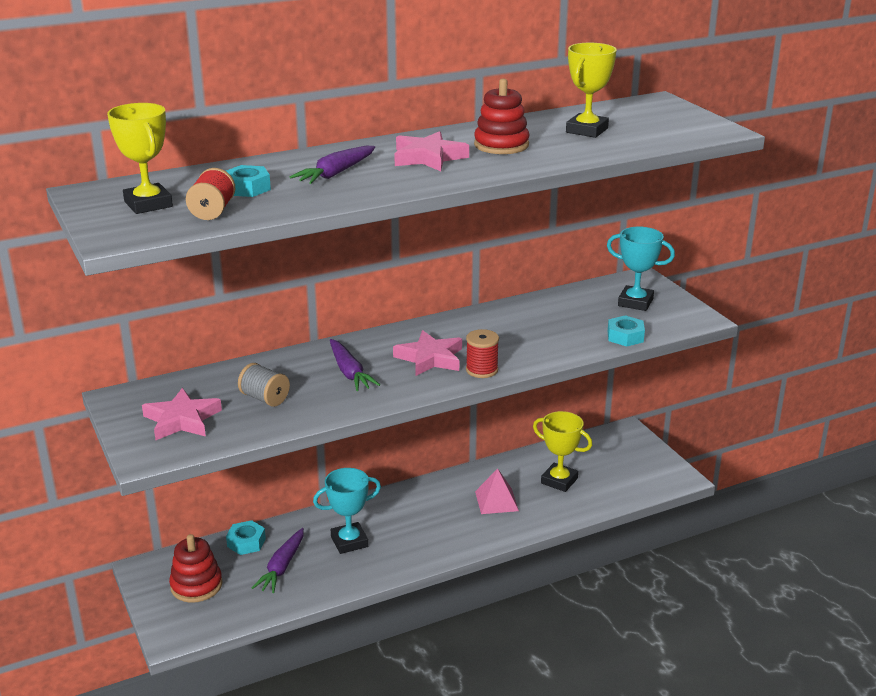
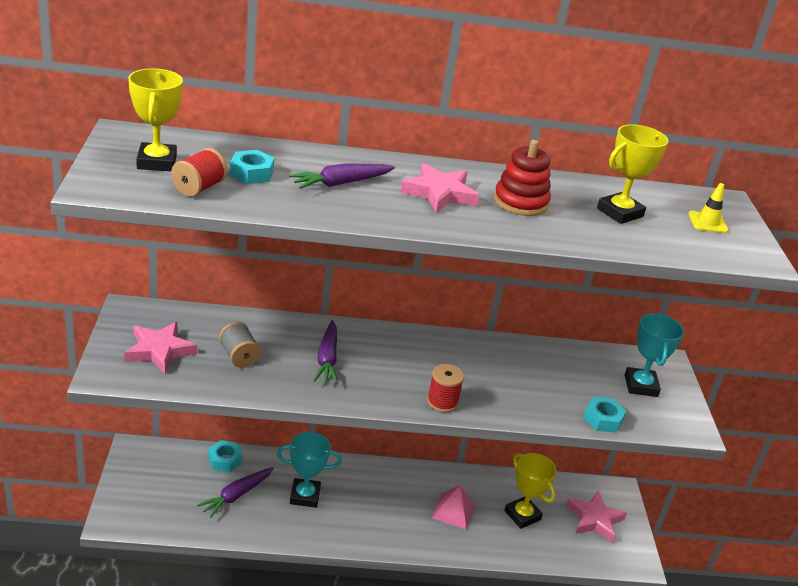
camera: 20 degrees right, 5 degrees up
(196, 585) = (161, 482): red stacking toy -> none
(430, 358) = (406, 371): pink star -> pink star (594, 519)
(635, 302) = (641, 385): turquoise trophy -> turquoise trophy turned 45 degrees clockwise
(660, 118) = (707, 222): none -> yellow traffic cone

